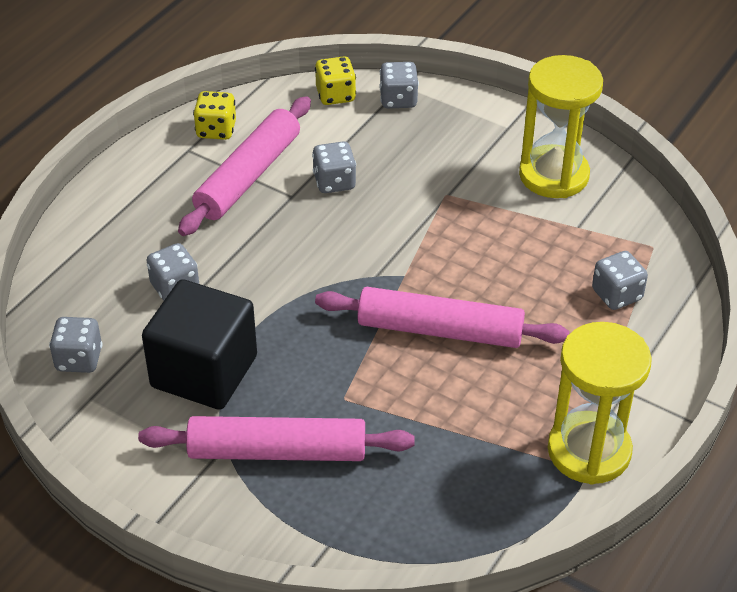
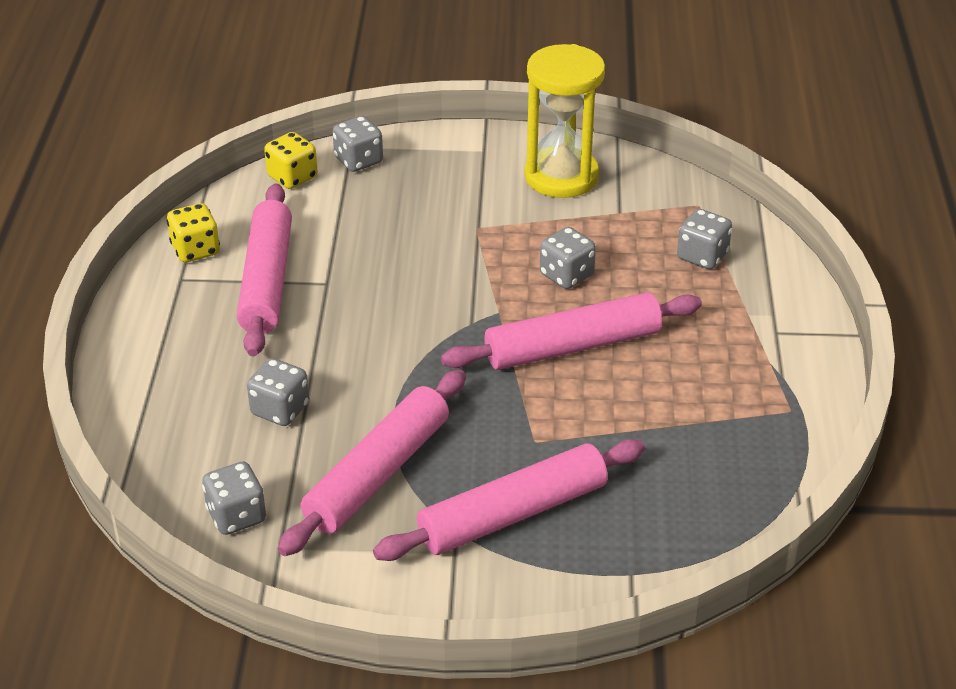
camera: 30 degrees left, 5 degrees down
(204, 371) = (378, 474): black cube -> pink rolling pin
(334, 182) = (359, 255): grey dice -> grey dice (566, 275)
(589, 451) = (789, 394): yellow hourglass -> none

